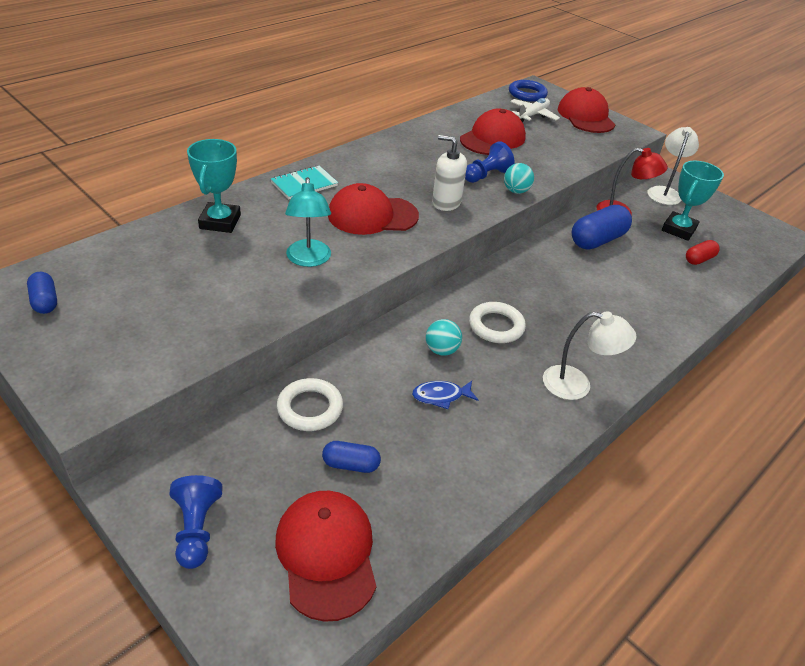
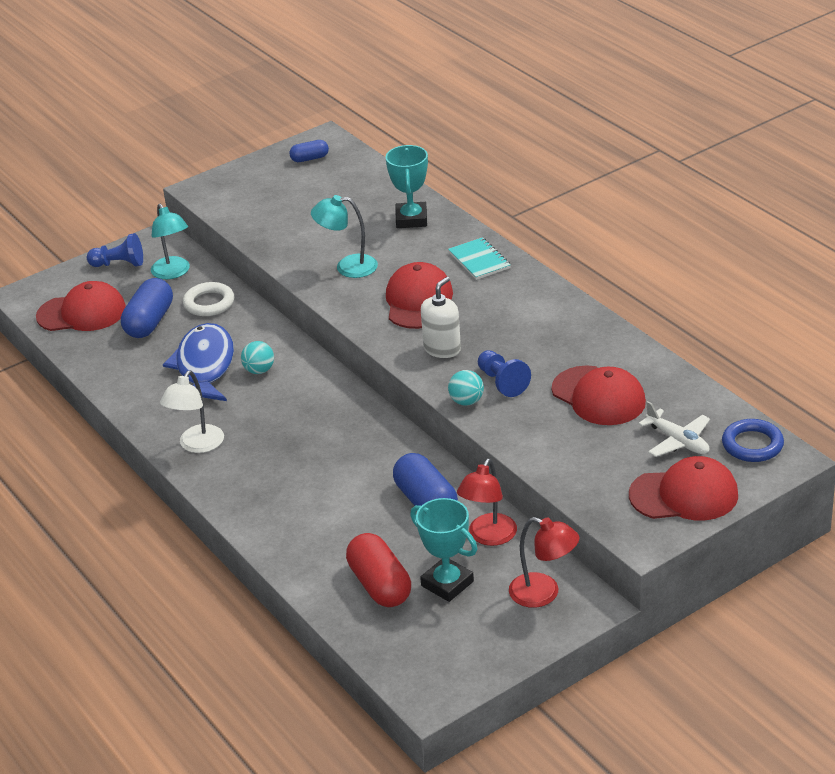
camera: 105 degrees right, 5 degrees down
(220, 222) = (411, 219): turquoise trophy -> turquoise trophy turned 75 degrees clockwise
(233, 456) = (173, 273): none -> turquoise lamp
(351, 464) = (149, 322): blue capsule -> blue capsule, size x1.81
(441, 396) = (204, 367): blue fish -> blue fish, size x2.26
(496, 326) = (285, 405): white ring -> none
(664, 192) = (544, 594): white lamp -> red lamp
(699, 259) = (379, 585): red capsule -> red capsule, size x1.81

